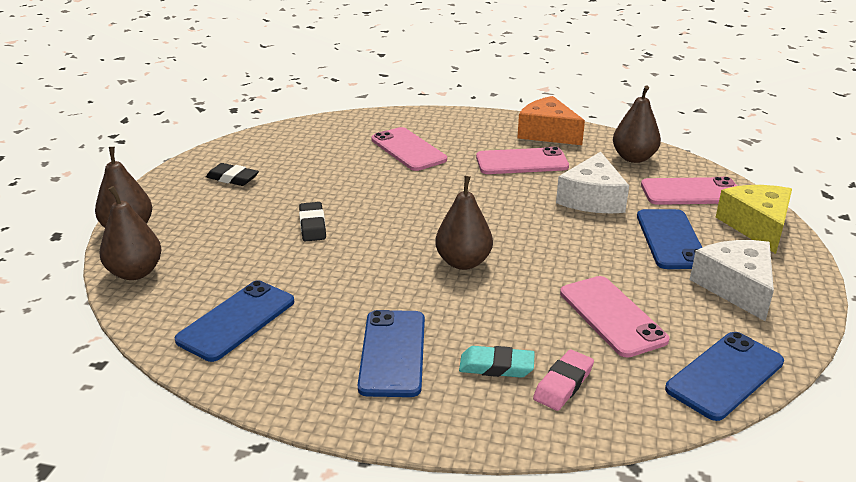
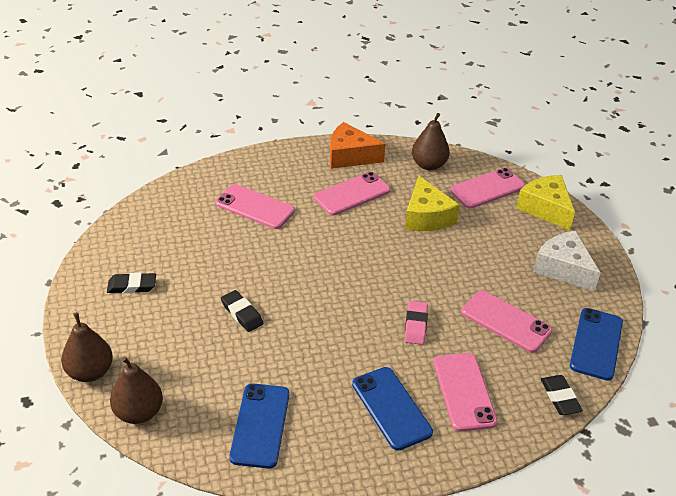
camera: 30 degrees left, 10 degrees up
(463, 262) = (380, 309): brown pear -> none
(496, 366) = (464, 391): turquoise eraser -> pink phone
(563, 384) = (512, 389): pink eraser -> pink eraser (415, 325)
(592, 199) = (426, 217): white cheese -> yellow cheese
(623, 415) = (560, 397): none -> black eraser
(670, 239) = (500, 239): blue phone -> none

